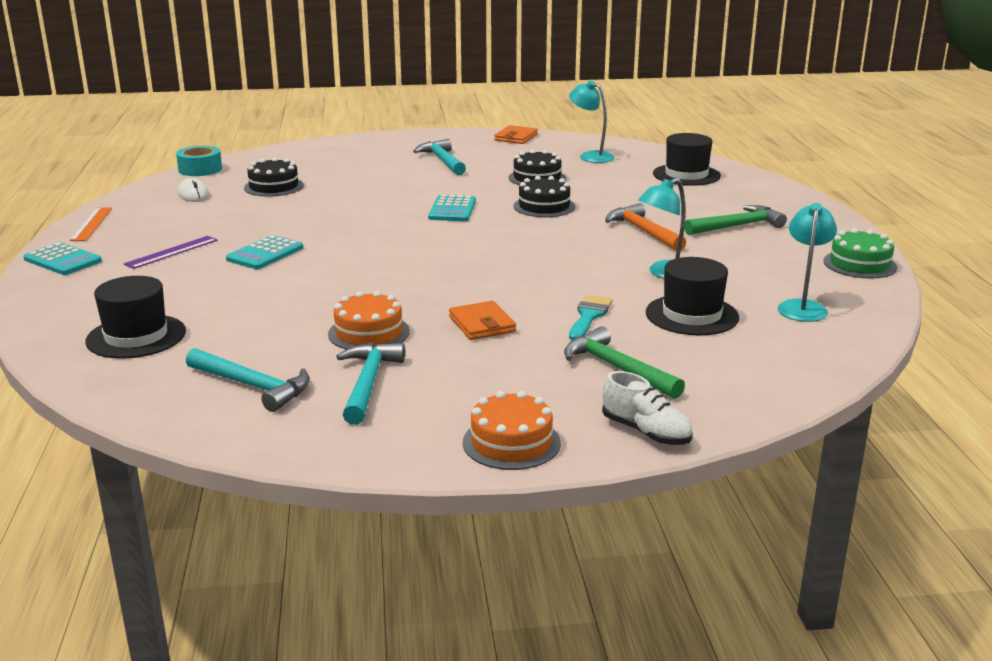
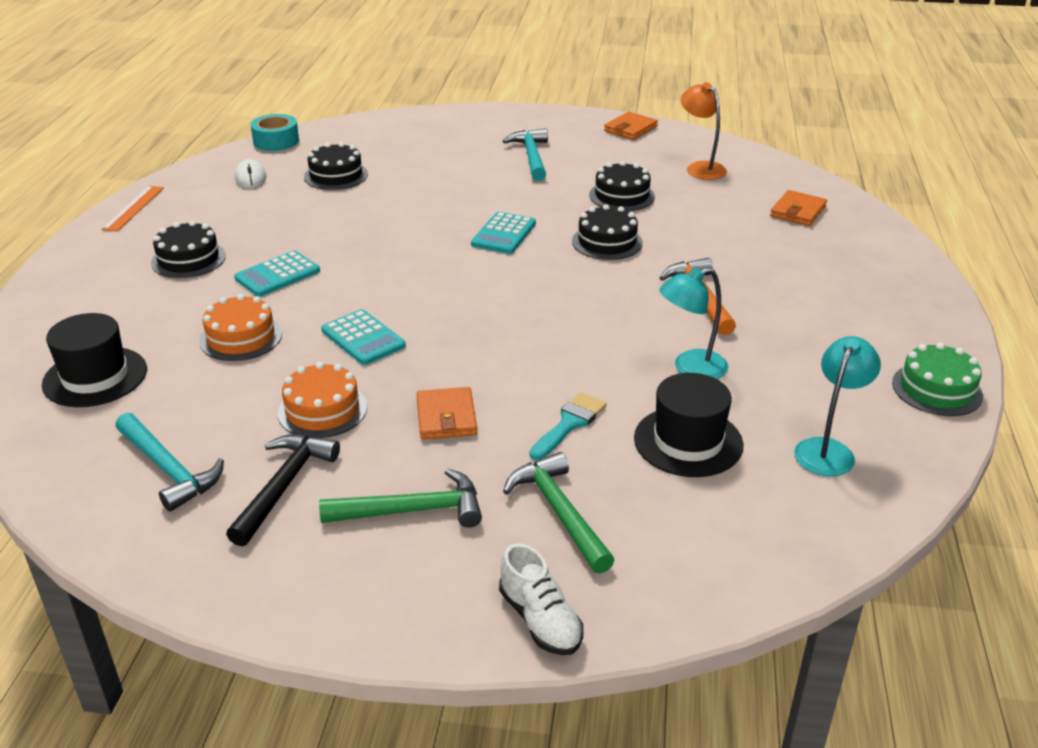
camera: 15 degrees right, 10 degrees up
(63, 260) = (82, 256): turquoise calculator -> turquoise calculator (363, 338)
(171, 252) = (188, 259): purple ruler -> black cake
(368, 383) = (284, 486): turquoise hammer -> black hammer
(511, 442) = (385, 606): orange cake -> orange cake (241, 337)
(590, 156) = (700, 168): turquoise lamp -> orange lamp
(686, 175) = (798, 211): black hat -> orange wallet
(737, 226) = (817, 303): green hammer -> green hammer (412, 510)

